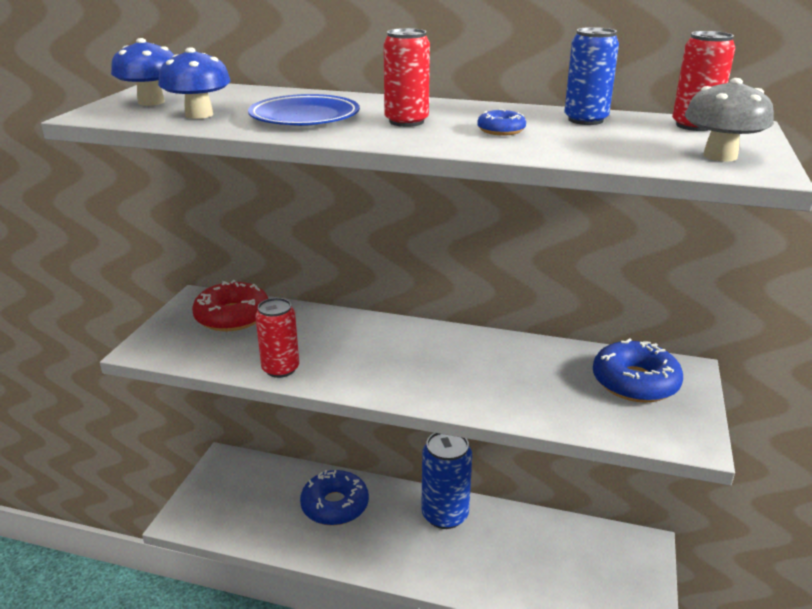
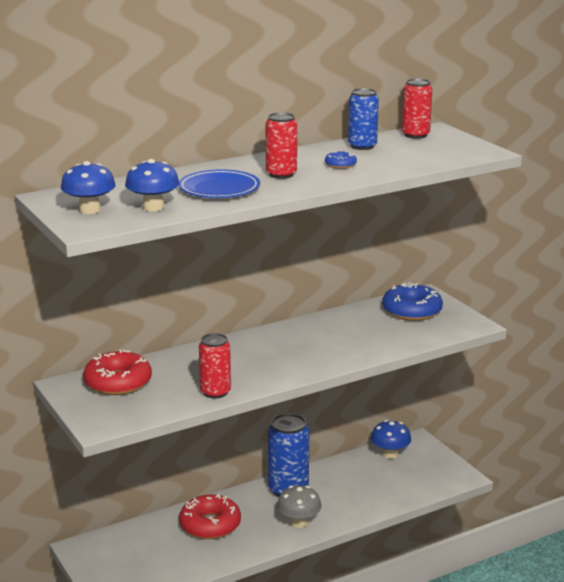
camera: 45 degrees left, 5 degrees down
(335, 505) = (210, 525): blue donut -> red donut
(595, 541) = (390, 454): none -> blue mushroom
(720, 156) = (460, 149): grey mushroom -> grey mushroom (299, 522)

